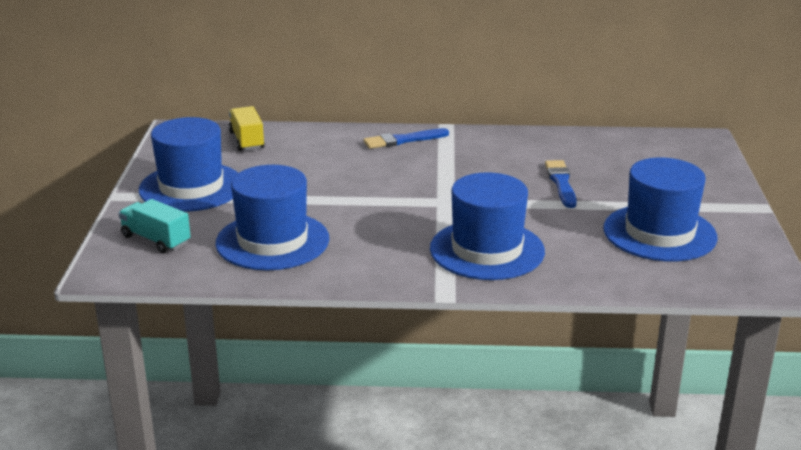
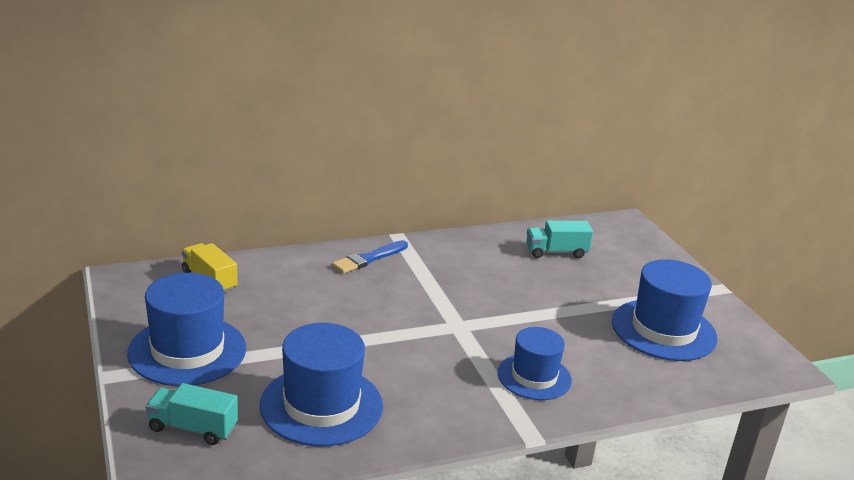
camera: 25 degrees left, 0 degrees up
(487, 250) = (534, 377): blue hat -> blue hat, size x0.65
(561, 183) = (545, 287): blue brush -> none
(599, 156) = (556, 252): none -> turquoise truck

